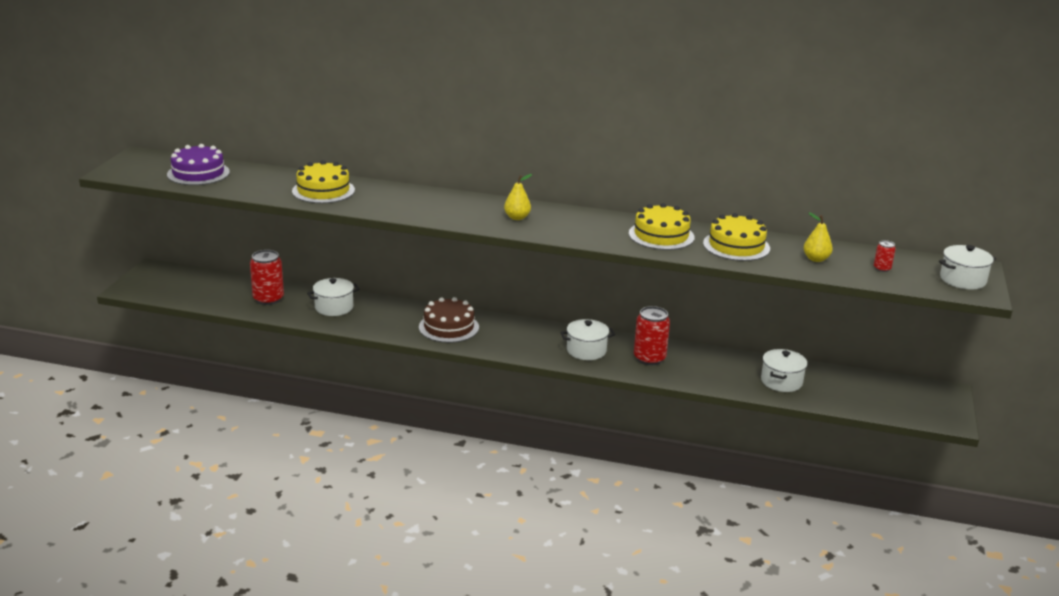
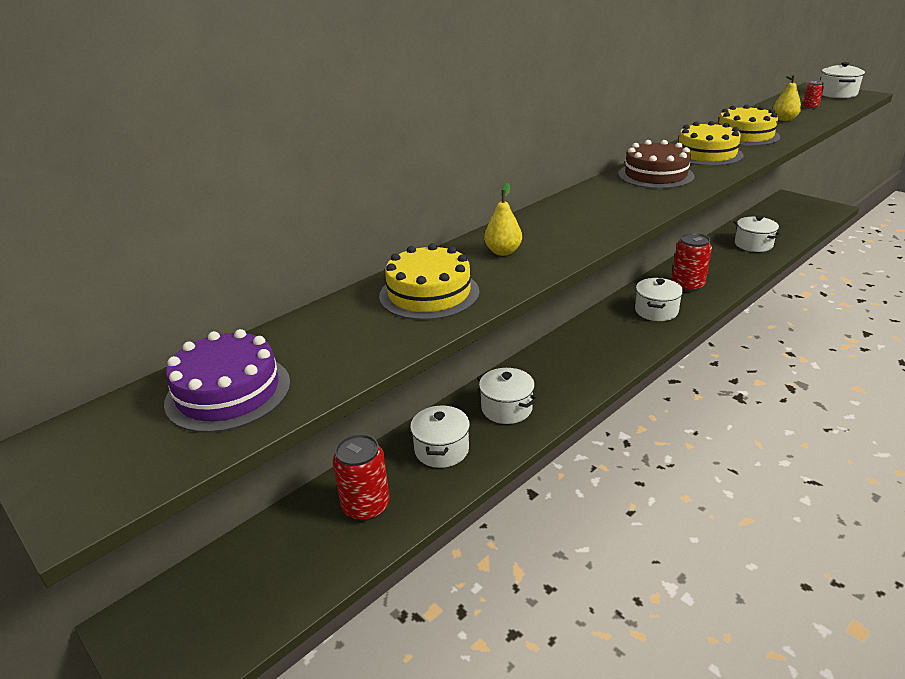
camera: 55 degrees left, 5 degrees up
(394, 318) = (506, 408): none -> white pot
(448, 327) = (556, 376): brown cake -> brown cake (655, 175)
(517, 217) = (619, 200): yellow pear -> yellow pear (503, 252)

